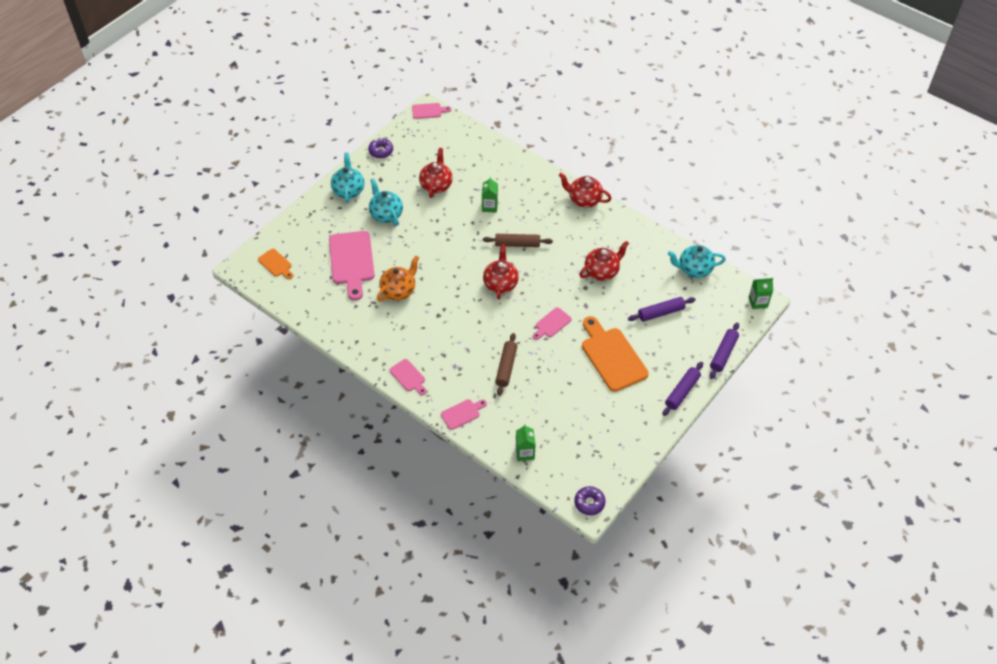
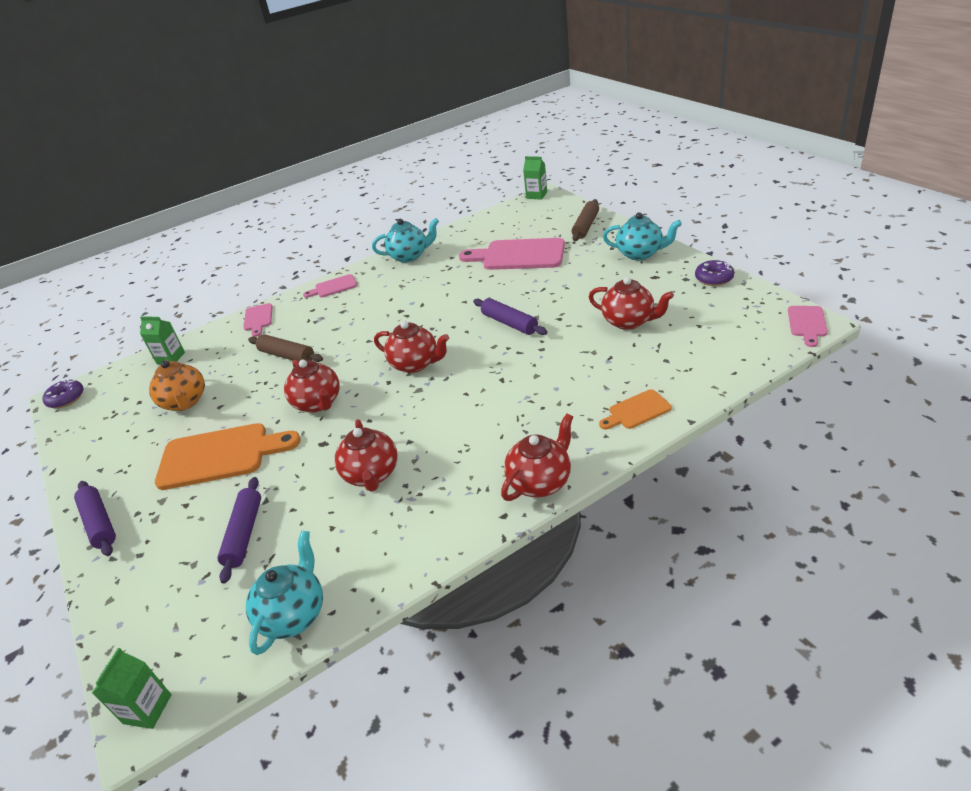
camera: 115 degrees right, 15 degrees down
(276, 264) = (539, 212): orange cutting board -> orange cutting board (636, 411)
(386, 214) = (586, 279): turquoise teapot -> turquoise teapot (409, 256)
(399, 290) = (455, 285): orange teapot -> orange teapot (185, 402)
(490, 206) = (567, 368): green carton -> green carton (536, 195)
(517, 244) = (478, 388): brown rolling pin -> brown rolling pin (586, 226)
(551, 324) = (318, 403): pink cutting board -> red teapot
(723, 354) = (104, 602): purple rolling pin -> purple rolling pin (509, 323)

